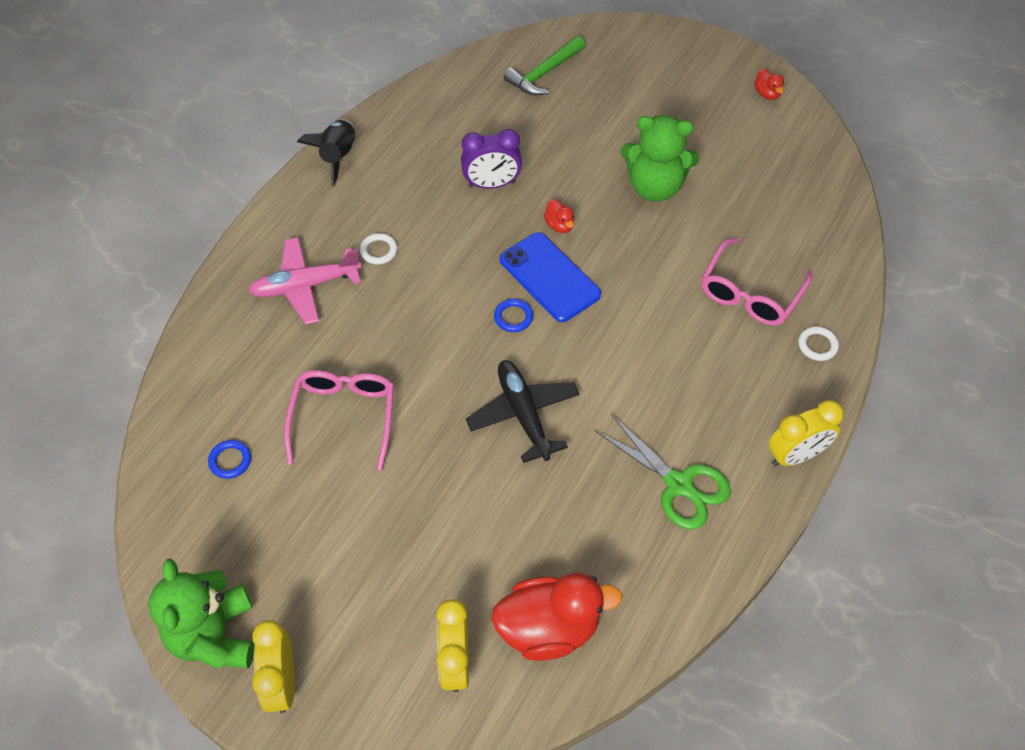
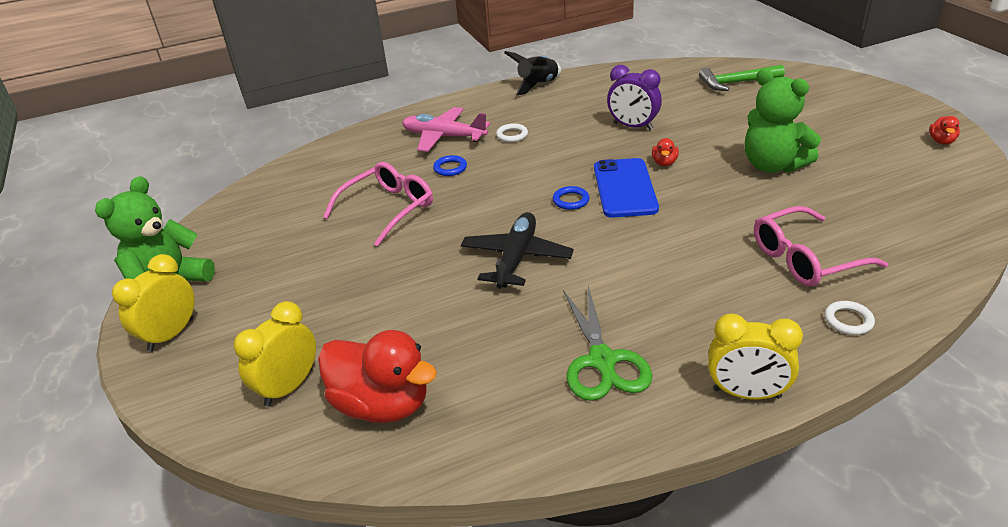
camera: 40 degrees right, 20 degrees down
(230, 461) = (294, 203): blue ring -> blue ring (450, 168)

